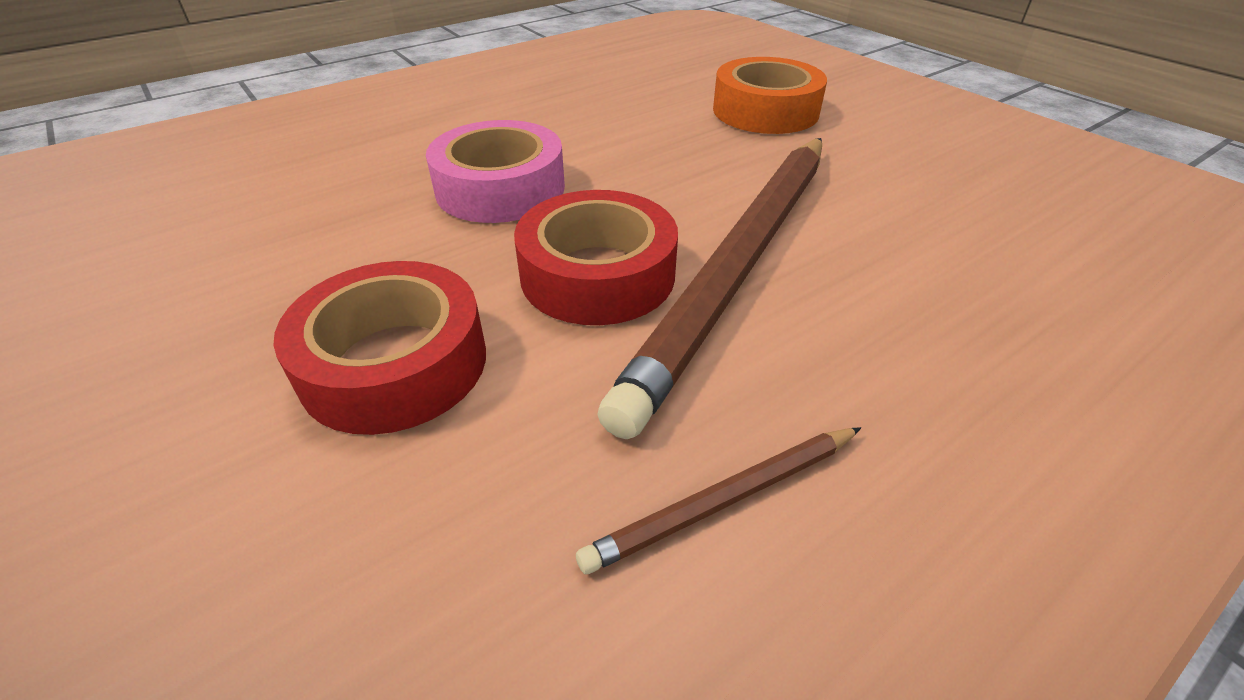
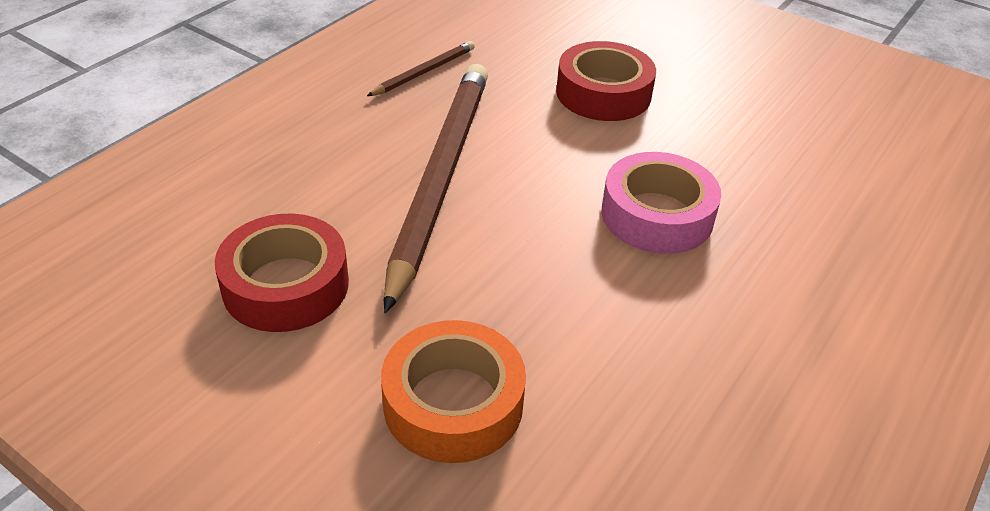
camera: 160 degrees right, 0 degrees up
(597, 274) = (531, 155): red tape -> red tape (286, 285)

